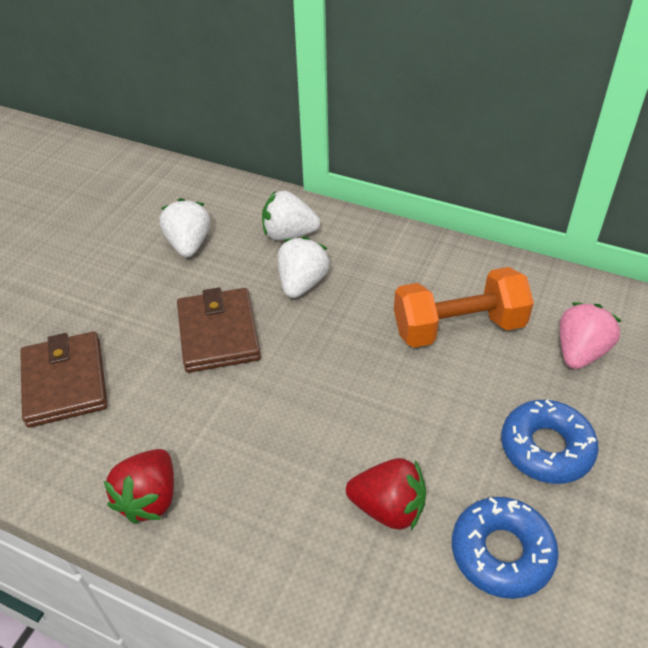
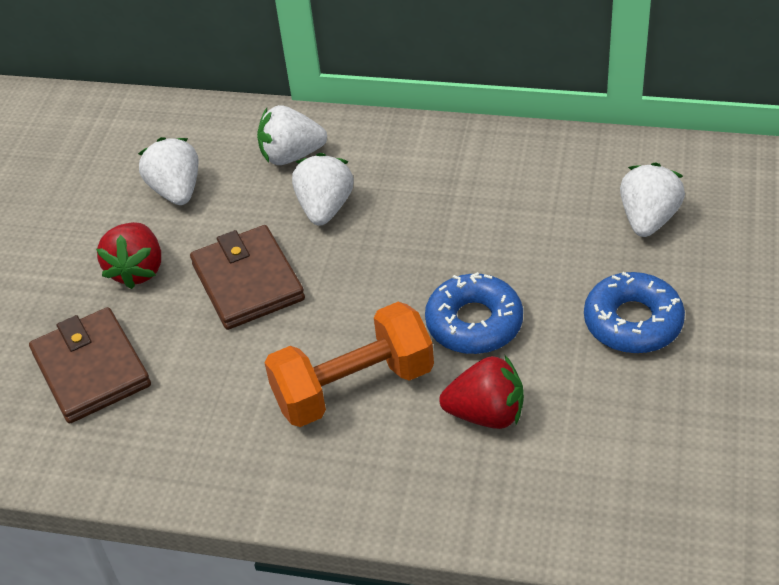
camera: 10 degrees left, 0 degrees up
(150, 498) = (233, 461): red strawberry -> red strawberry (137, 270)
(458, 327) = (513, 220): orange dumbbell -> orange dumbbell (354, 387)
(502, 552) = (610, 428): blue donut -> blue donut (474, 323)
(580, 352) = (648, 219): pink strawberry -> white strawberry

